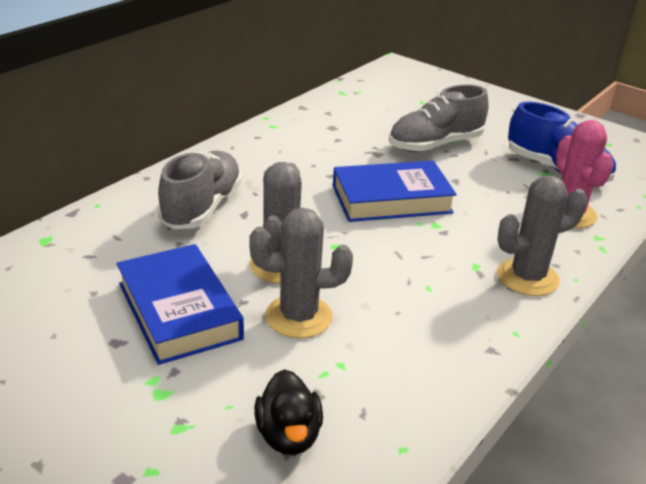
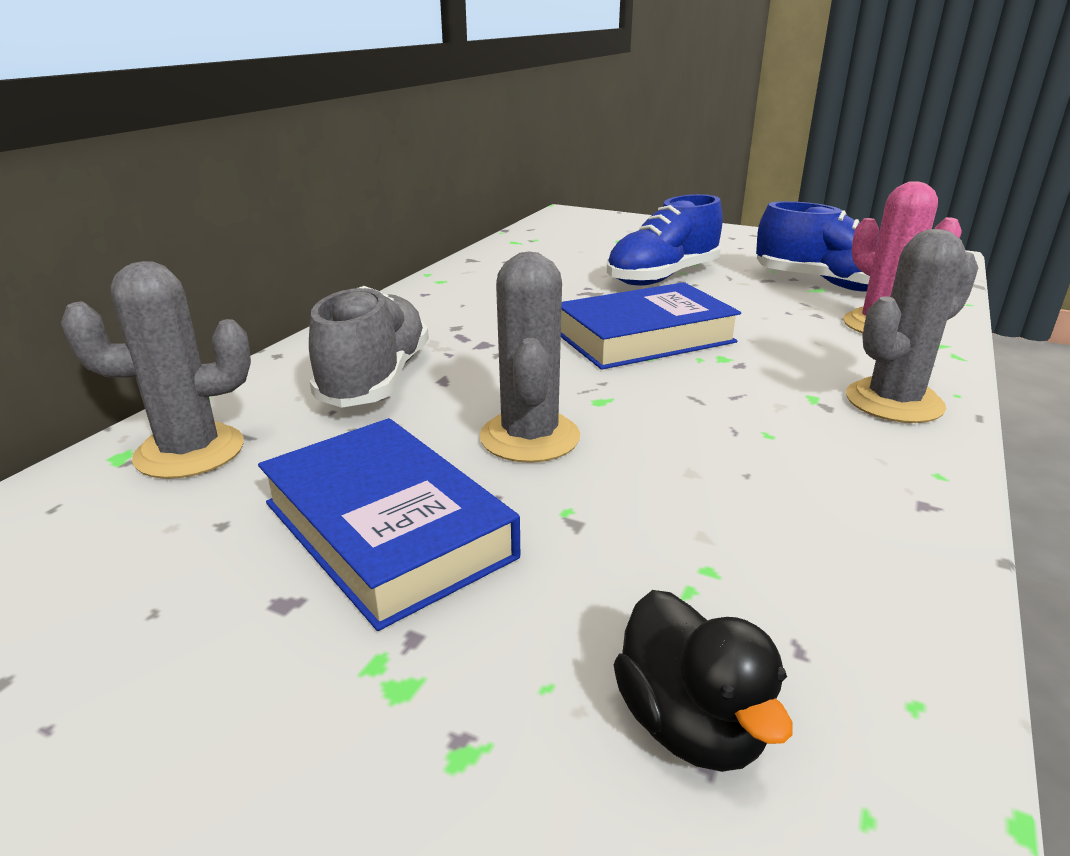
camera: 10 degrees left, 5 degrees down
(298, 317) = (596, 506): grey cactus -> grey cactus (190, 451)
(435, 145) = (662, 277): grey shoe -> blue shoe

